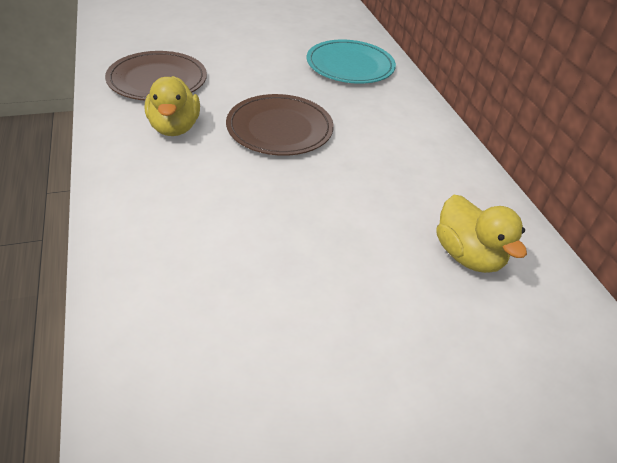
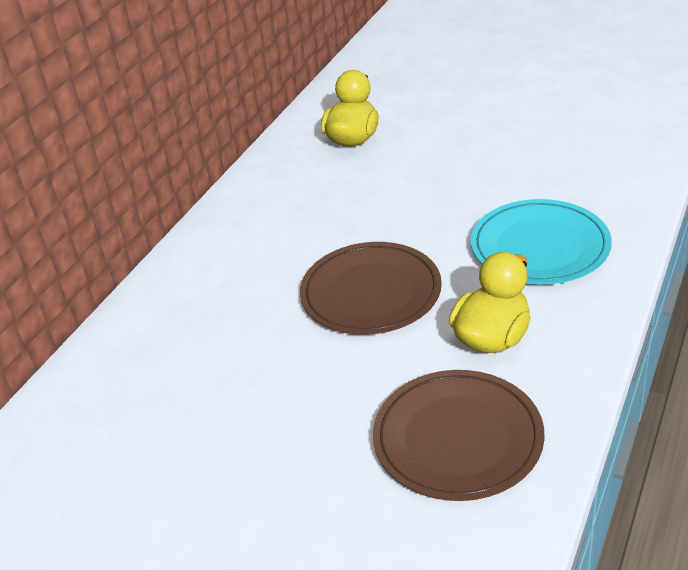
camera: 130 degrees left, 5 degrees down
(350, 65) = (161, 360): turquoise plate -> turquoise plate (539, 247)

